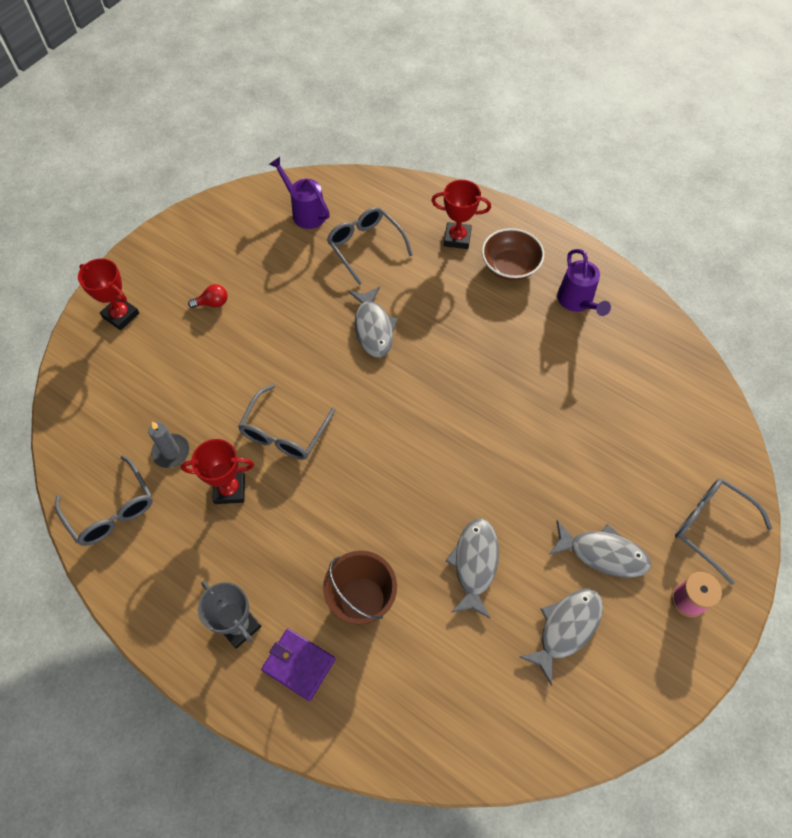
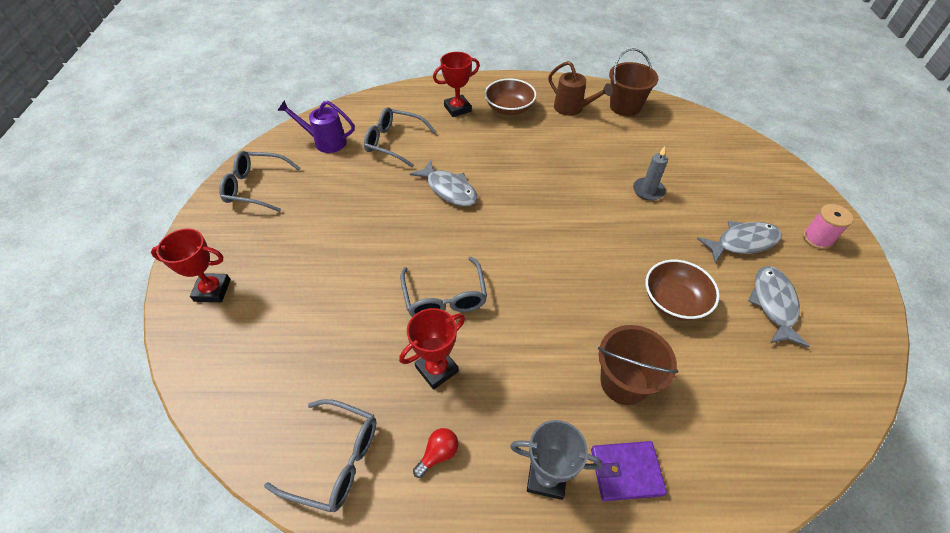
camera: 35 degrees left, 10 degrees down
(171, 452) = (355, 372): grey candle -> grey candle (648, 190)
(212, 303) = (297, 238): red light bulb -> red light bulb (438, 454)
(475, 564) = (674, 301): grey fish -> brown bowl
(577, 302) = (572, 108): purple watering can -> brown watering can
(639, 331) = (625, 106): none -> brown bucket
(710, 526) = (780, 189): grey glasses -> grey glasses (256, 187)

